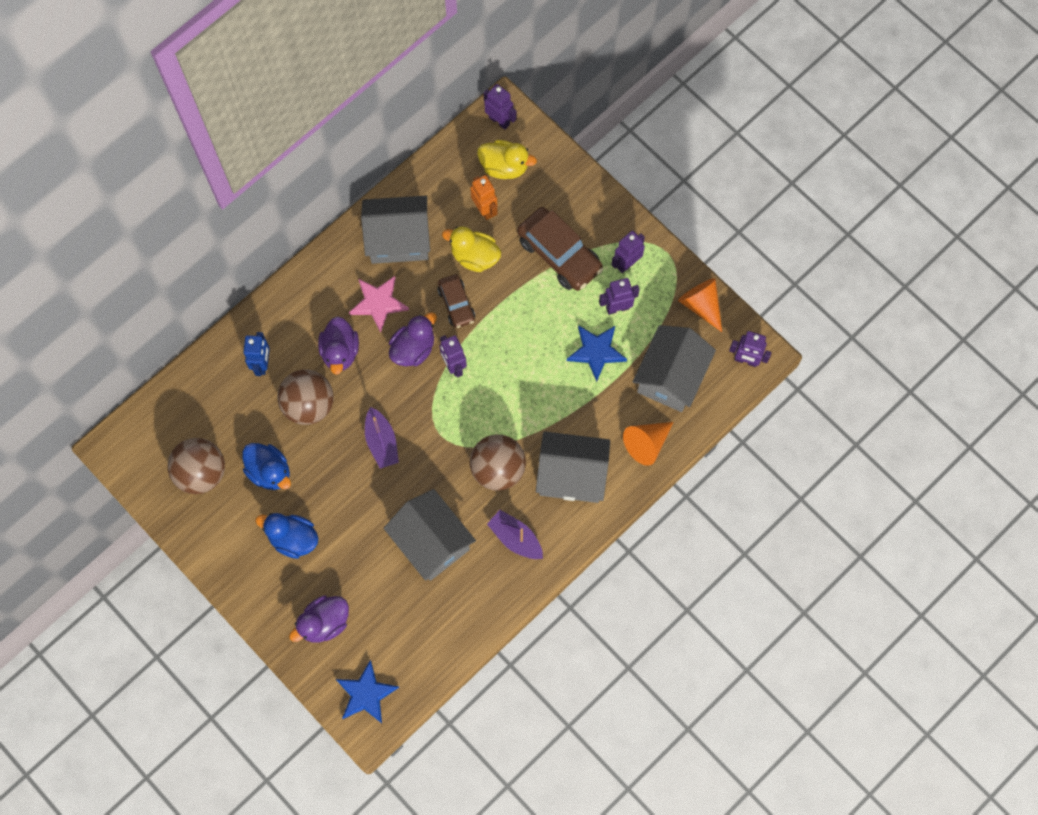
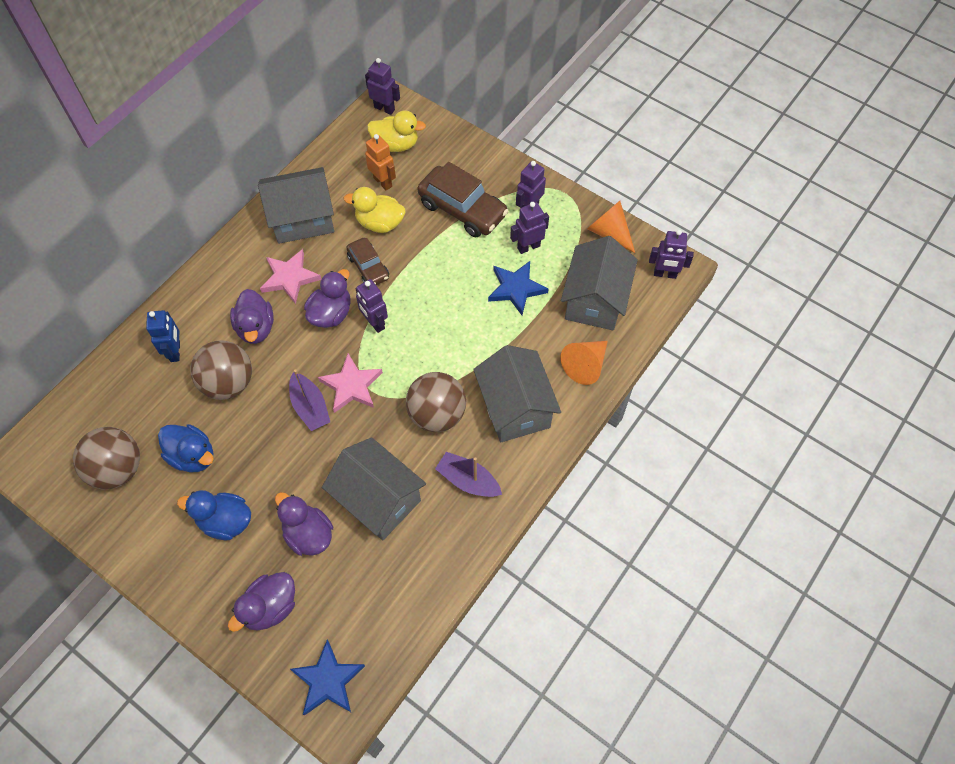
camera: 10 degrees left, 10 degrees down
(365, 563) = (308, 534): none -> purple duck
(423, 427) = (351, 386): none -> pink star
(571, 475) = (515, 408): grey house -> grey house turned 75 degrees clockwise

